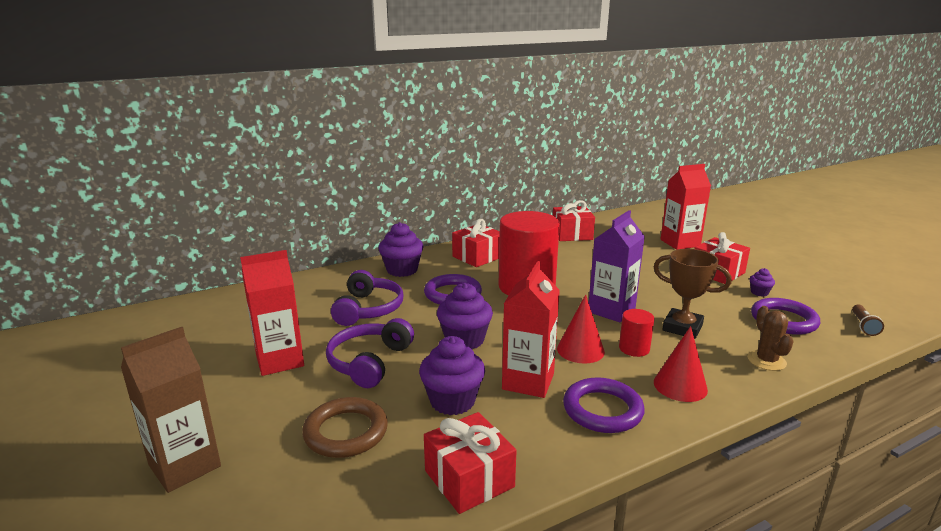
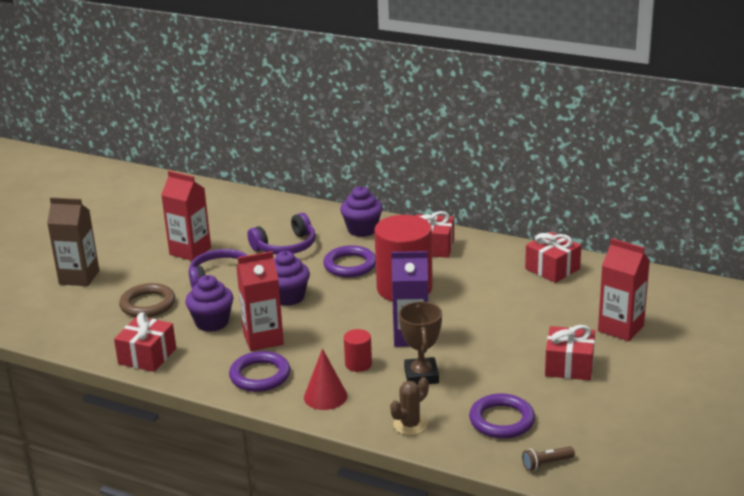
camera: 55 degrees right, 5 degrees up
(580, 350) = (329, 344): red cone -> none
(759, 292) = (550, 397): purple cupcake -> none

